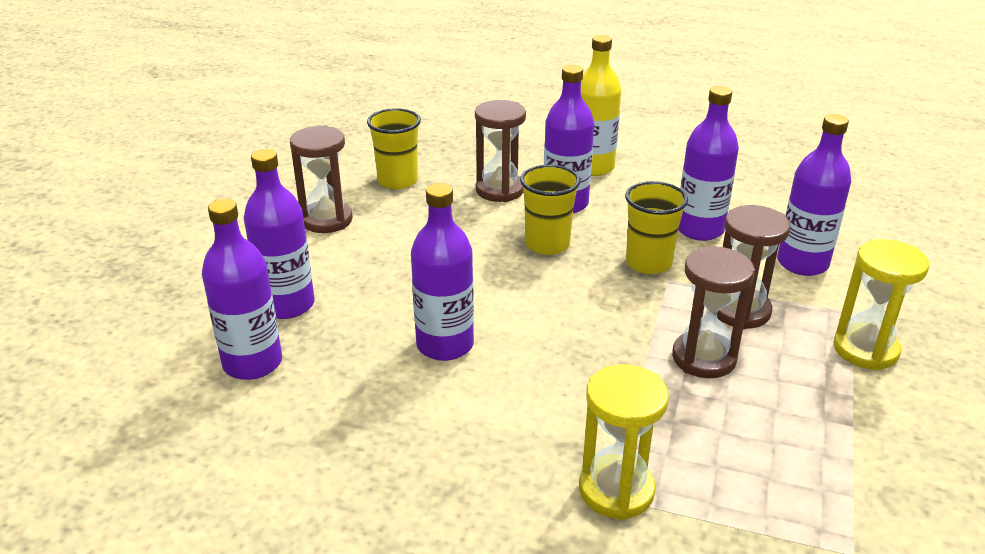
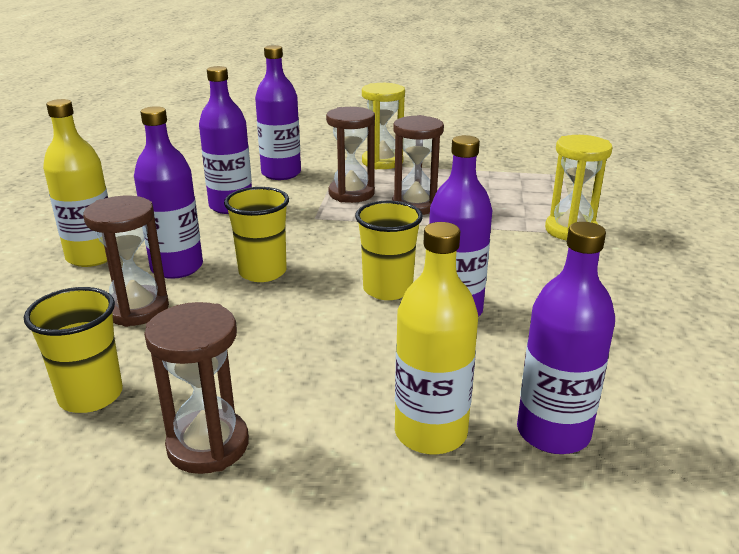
camera: 100 degrees left, 5 degrees down
(287, 305) = (430, 432): purple bottle -> yellow bottle
(648, 263) = (290, 225): yellow cup -> yellow cup (387, 289)

